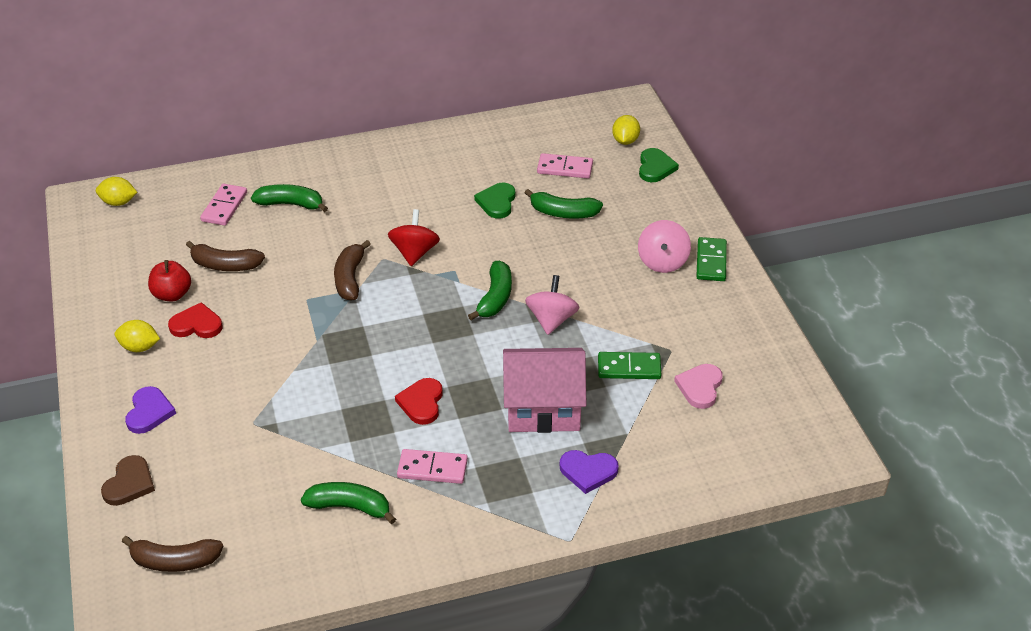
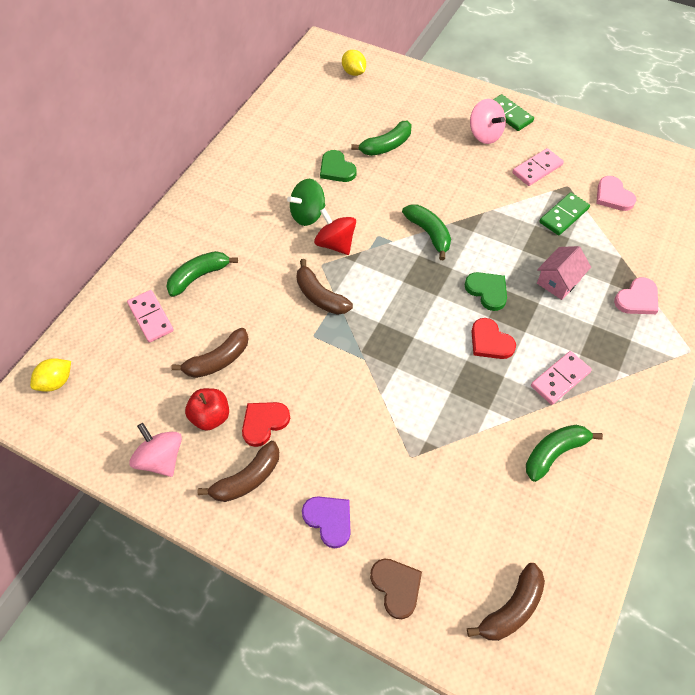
camera: 45 degrees left, 15 degrees up
(139, 347) = (247, 478): yellow lemon -> brown banana
(426, 218) = (308, 214): none -> green spinning top
(543, 408) = (558, 281): pink house -> pink house, size x0.57
(551, 320) = (481, 221): pink spinning top -> pink spinning top (161, 458)
(565, 168) = (344, 116): pink domino -> pink domino (537, 169)
(588, 471) = (637, 299): purple heart -> pink heart
(655, 167) = (395, 78): green heart -> green heart (487, 291)

